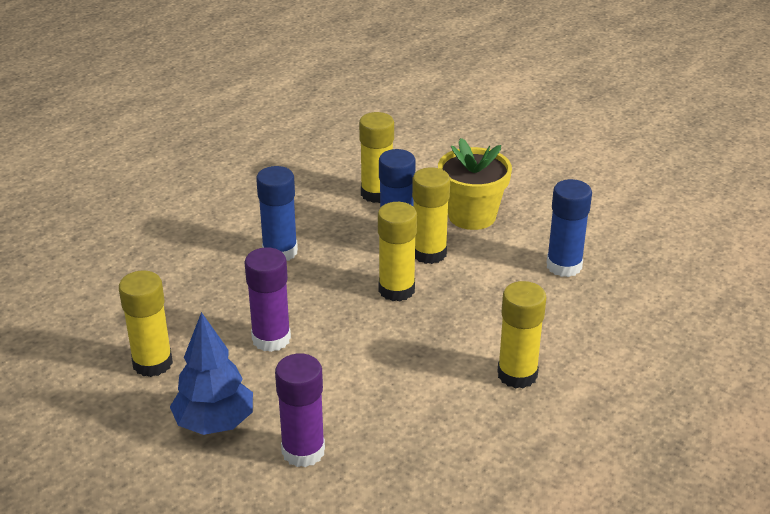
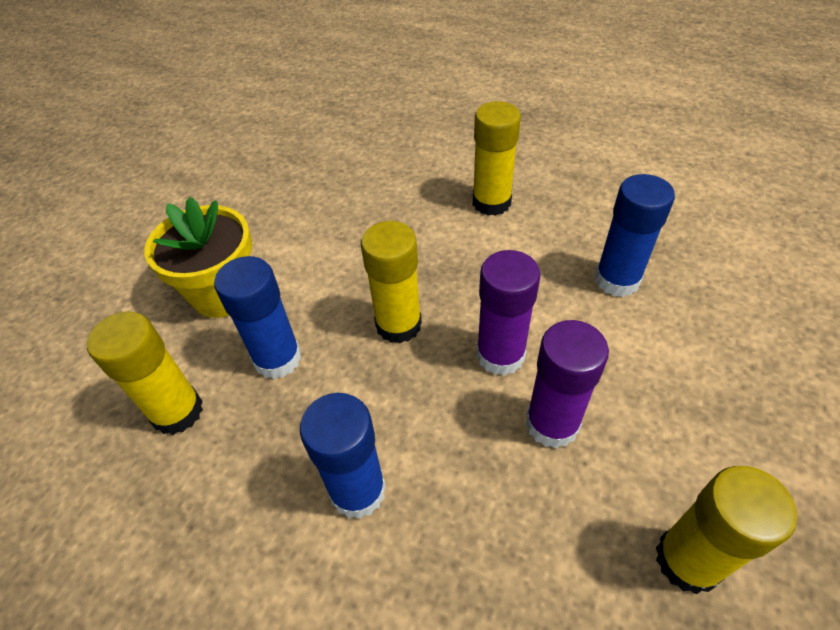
camera: 105 degrees left, 15 degrees up
(214, 423) = (729, 424): blue tree -> none
(303, 451) = (701, 324): purple glue stick -> purple glue stick (500, 355)
(429, 253) = (314, 314): yellow glue stick -> none
(564, 266) = (308, 203): blue glue stick -> blue glue stick (617, 280)

